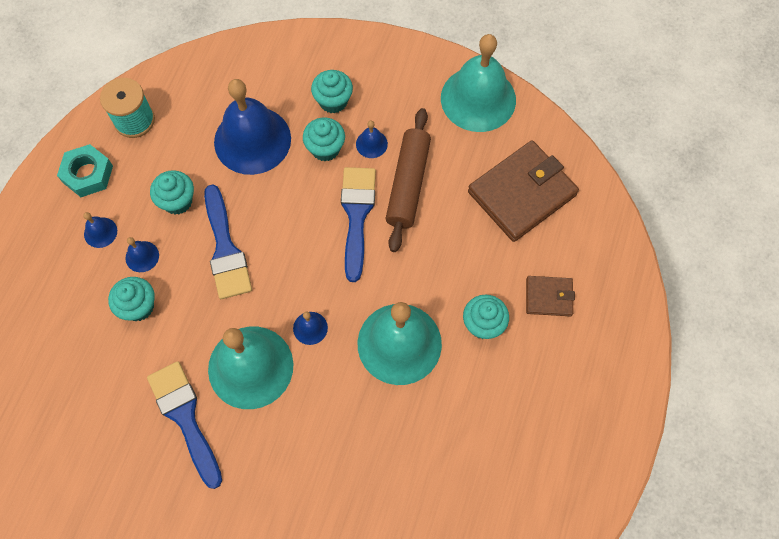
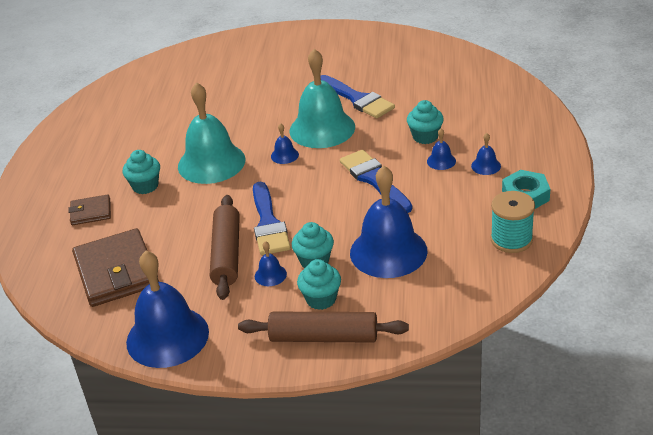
camera: 170 degrees right, 30 degrees down
(177, 201) = (433, 197): turquoise cupcake -> none
(343, 60) = (324, 337): none -> brown rolling pin
(478, 99) = (167, 336): turquoise bell -> blue bell
(522, 193) = (116, 272): brown wallet -> brown wallet turned 60 degrees counterclockwise

